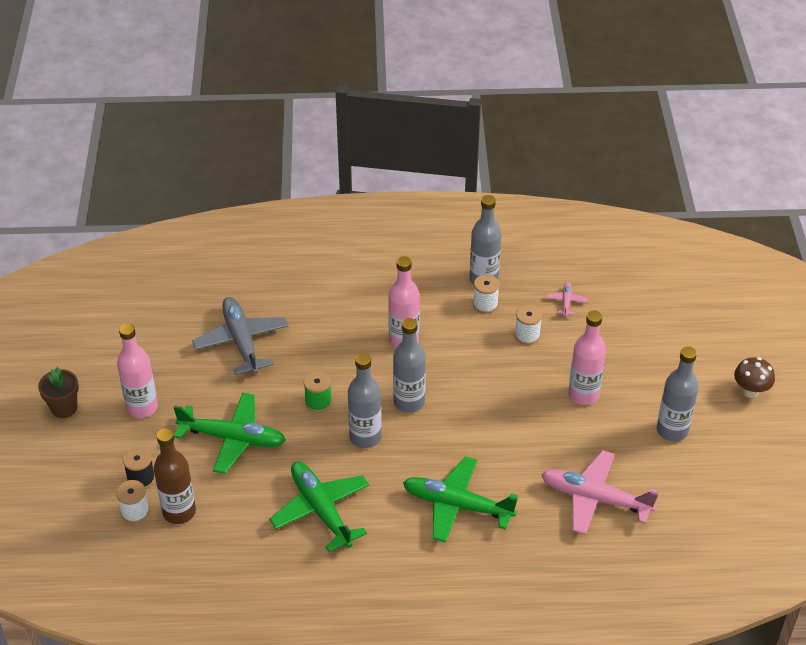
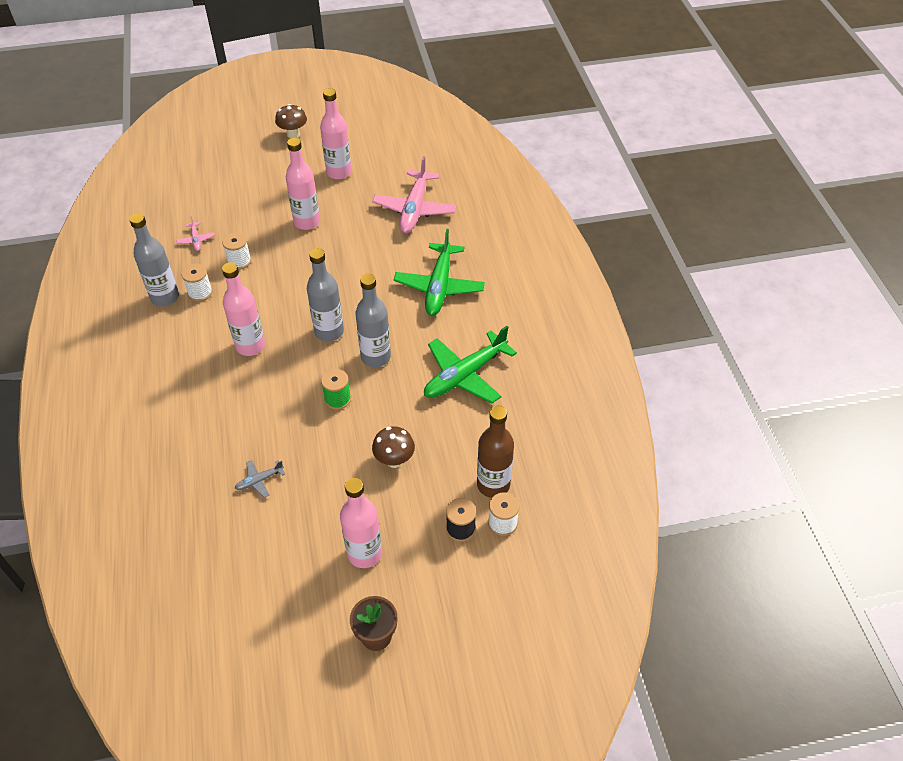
camera: 100 degrees left, 5 degrees up
(232, 438) = (394, 460): green plane -> brown mushroom
(241, 341) = (259, 480): grey plane -> grey plane, size x0.44
(566, 302) = (196, 240): pink plane -> pink plane turned 105 degrees counterclockwise
(672, 430) = (339, 172): grey bottle -> pink bottle

